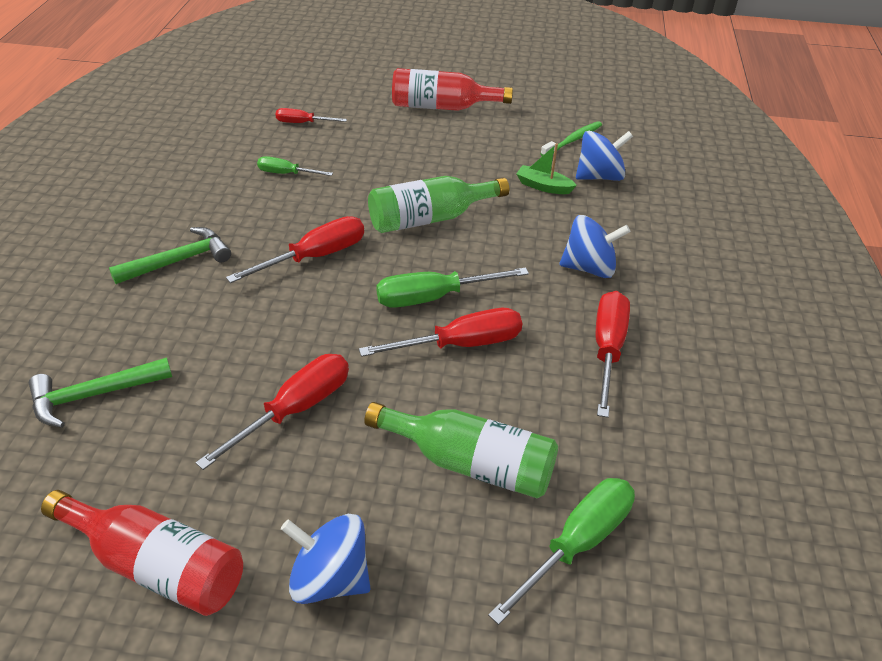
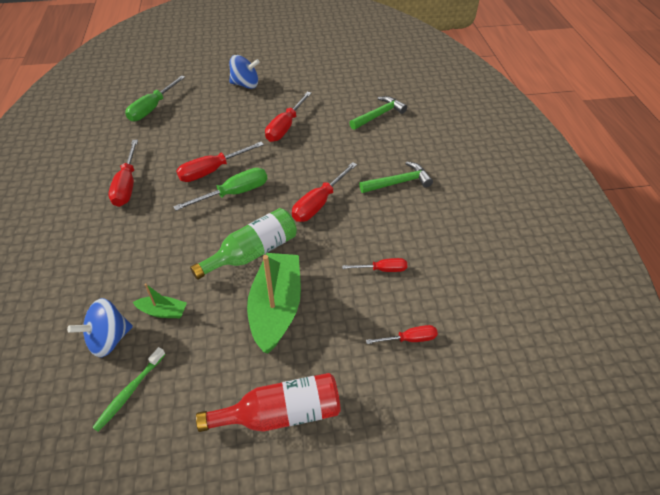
camera: 165 degrees right, 5 degrees up
(156, 565) = (308, 77): red bottle -> none
(179, 261) = (398, 182): green hammer -> green hammer turned 150 degrees counterclockwise
(286, 174) = (382, 269): green screwdriver -> red screwdriver
(420, 166) = (276, 308): none -> green boat
(470, 463) = (199, 124): green bottle -> none
(589, 268) = (131, 237): blue spinning top -> none

